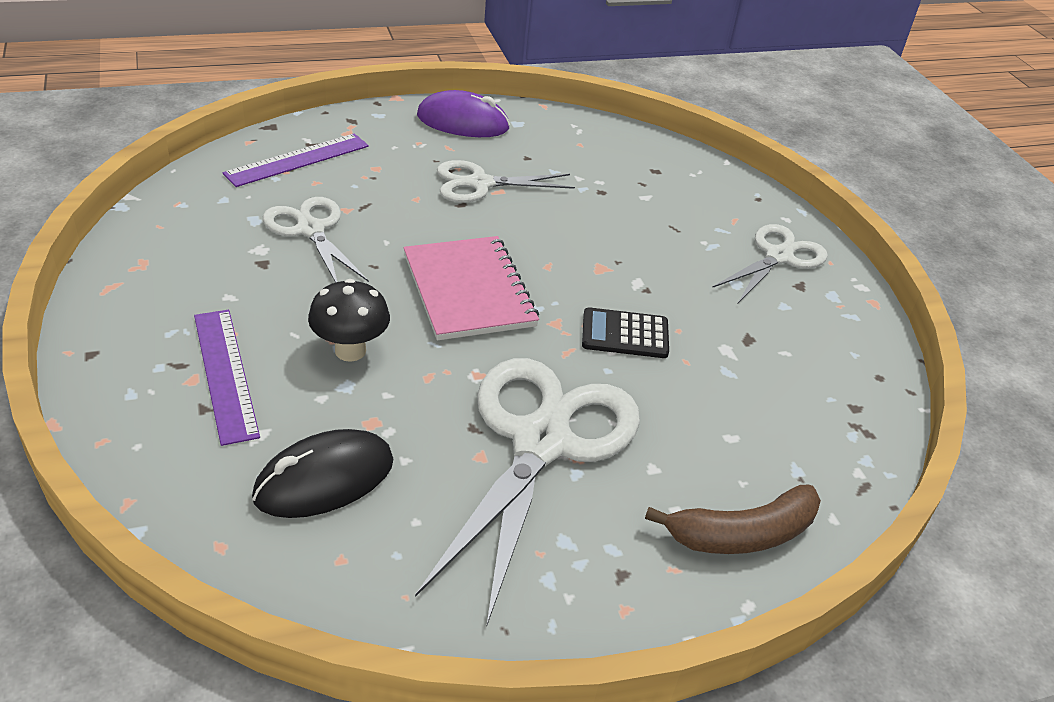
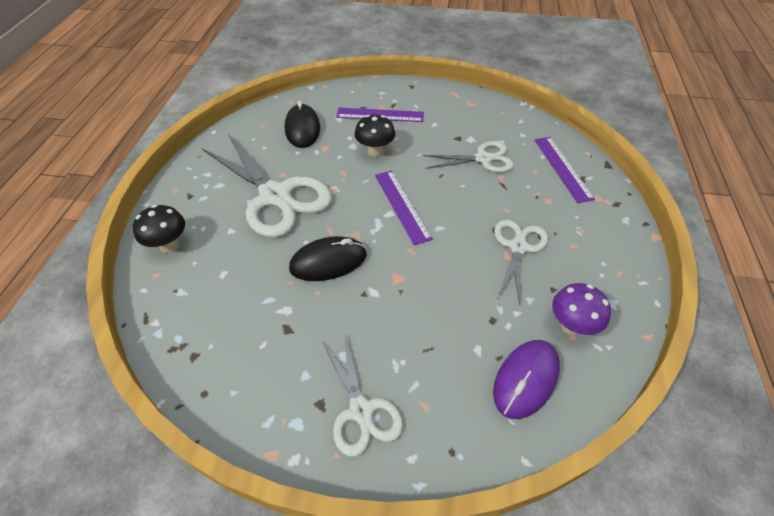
camera: 120 degrees right, 10 degrees up
(463, 122) = (613, 265): purple mouse -> purple mouse (525, 379)
(468, 290) = (402, 205): pink notebook -> purple ruler
(567, 145) = (571, 326): none -> purple mushroom
(625, 334) = (328, 262): black calculator -> black mouse
(742, 534) = (169, 245): brown banana -> black mushroom

